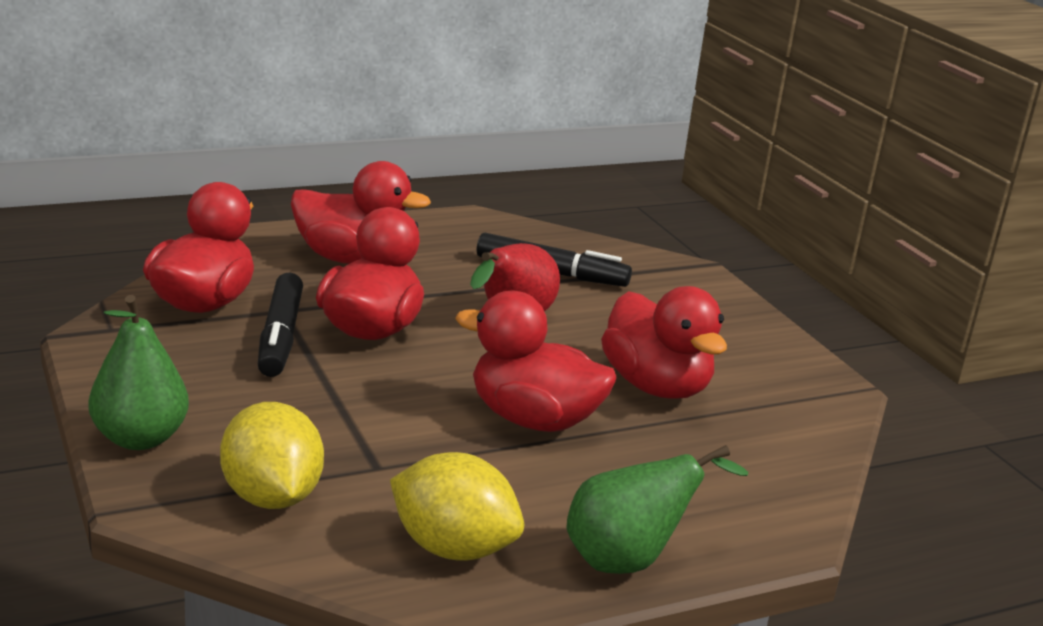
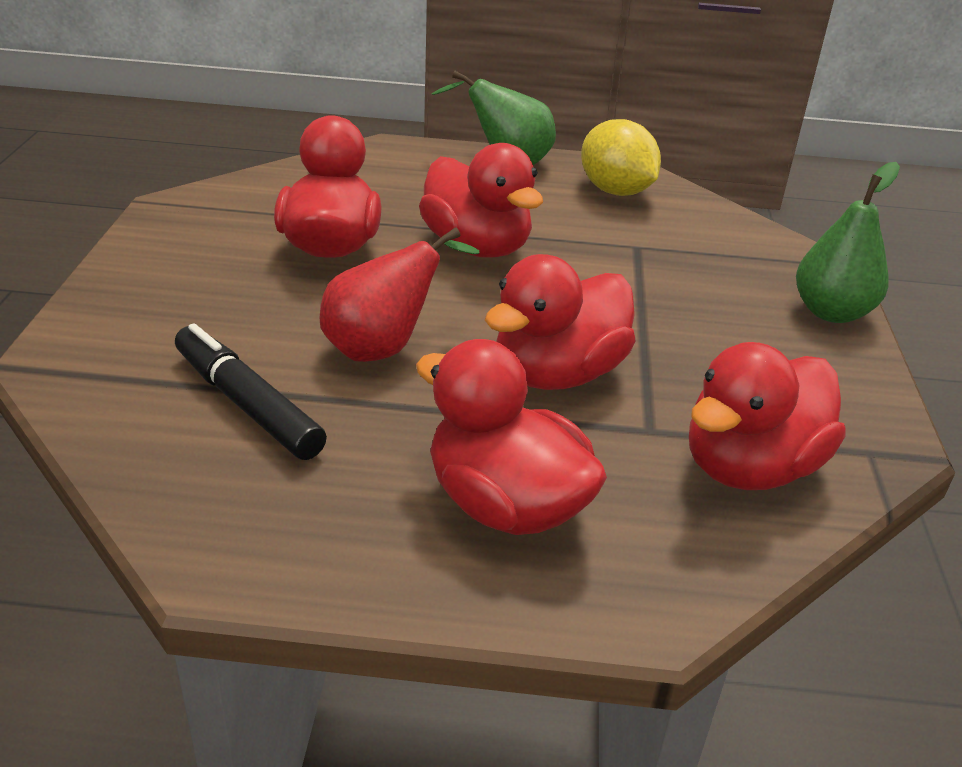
camera: 150 degrees left, 10 degrees up
(271, 497) = (729, 246): yellow lemon -> none
(280, 336) = (668, 389): black marker -> none

